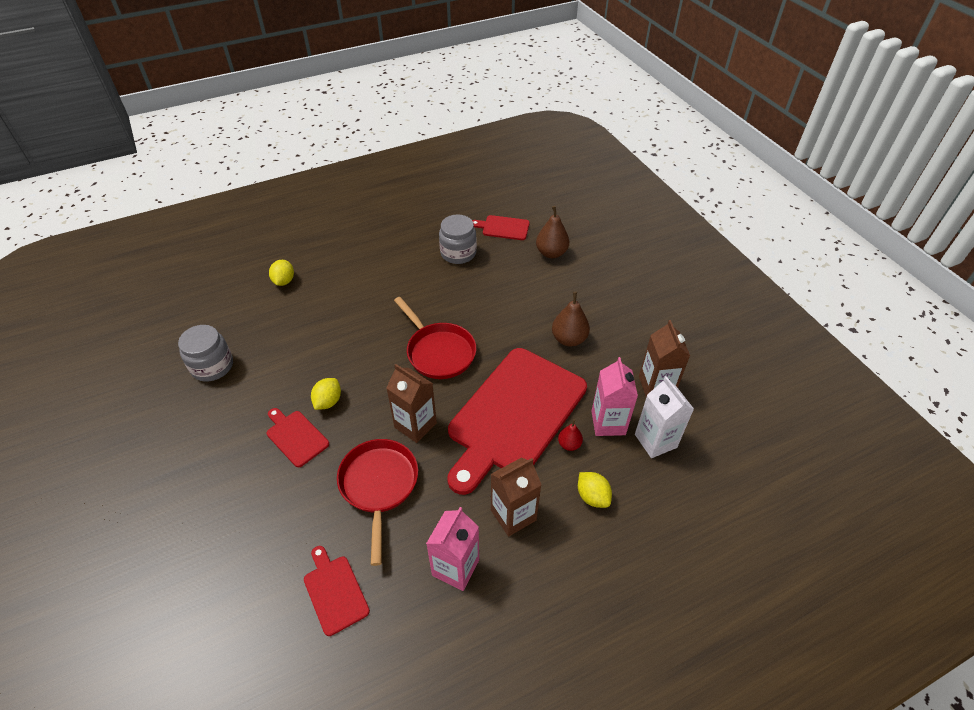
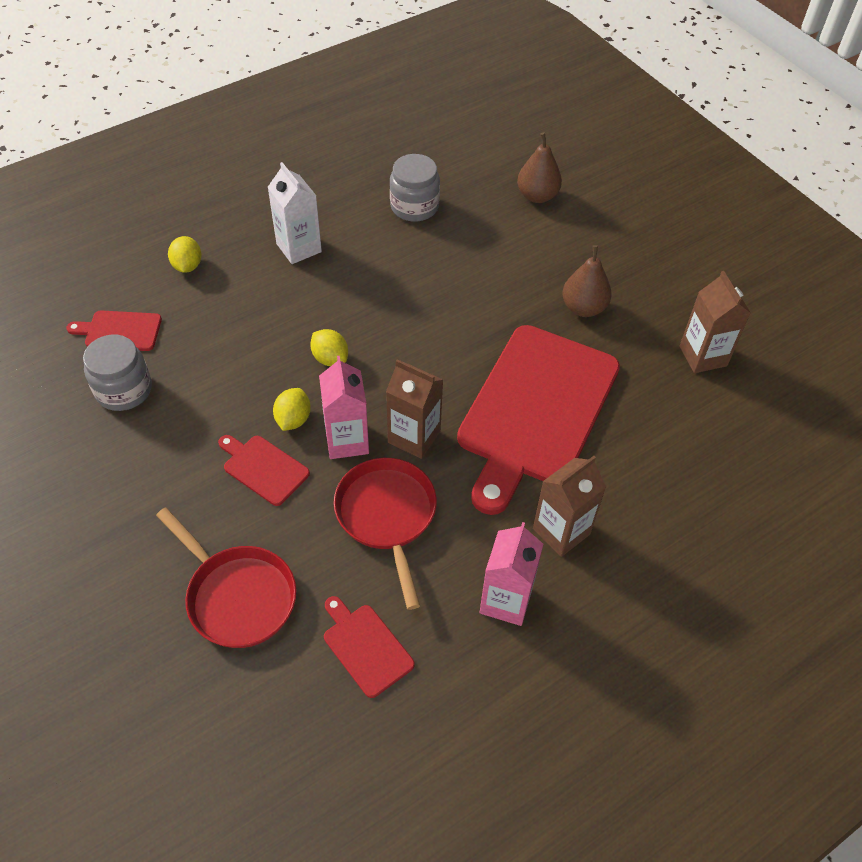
camera: 10 degrees left, 5 degrees up
(438, 352) = (420, 341): red pan -> red pan (237, 596)
(503, 228) = (466, 166): red cutting board -> red cutting board (120, 331)
(569, 444) = (611, 439): red pear -> none
(592, 496) = (651, 498): yellow lemon -> yellow lemon (330, 358)
(608, 423) = (653, 408): pink carton -> pink carton (347, 440)
(655, 441) = (714, 423): white carton -> white carton (299, 248)

